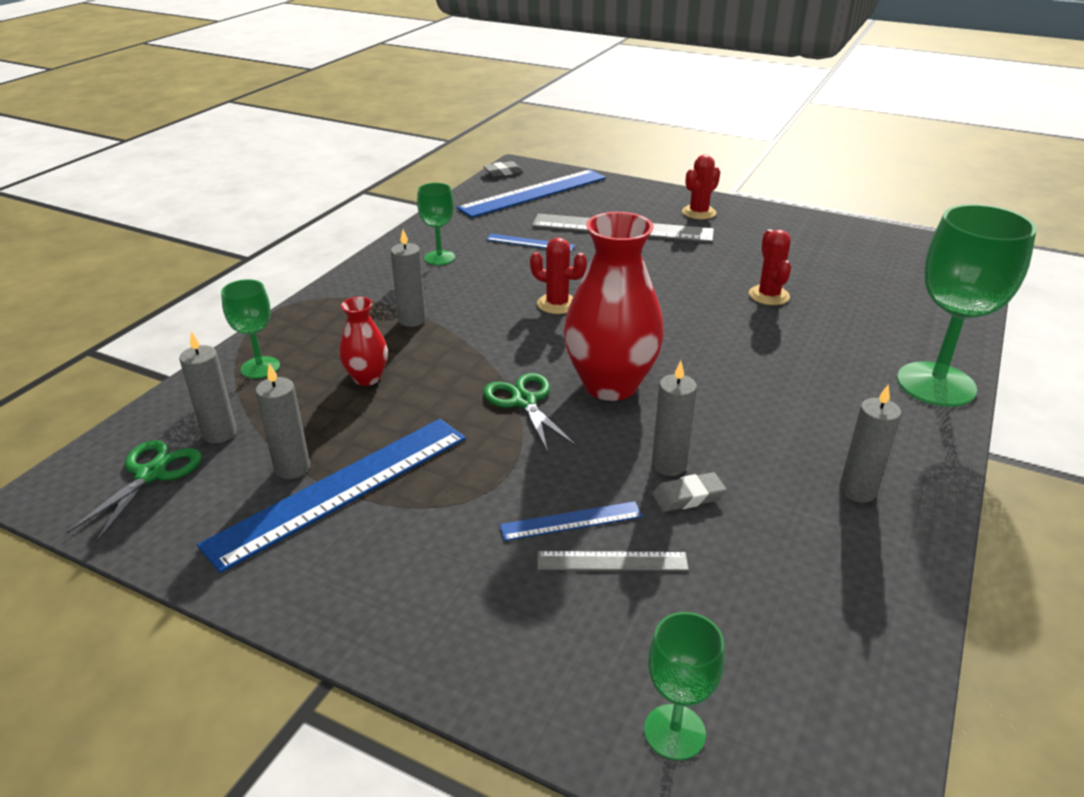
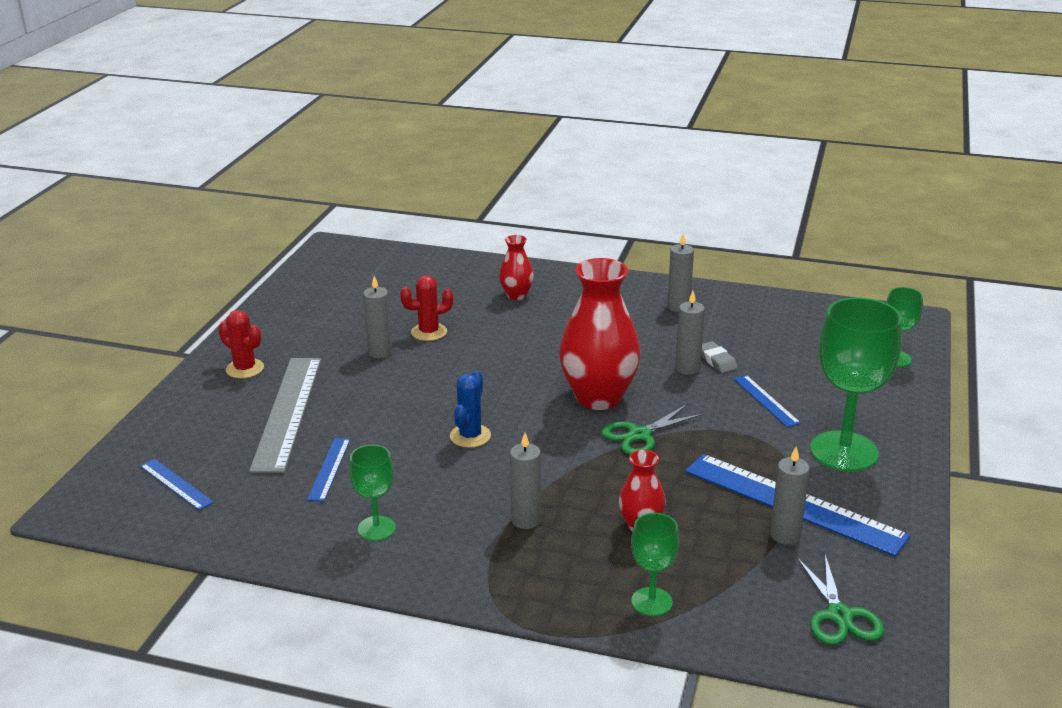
camera: 100 degrees left, 5 degrees down
(150, 474) = (839, 615): green scissors -> green scissors turned 105 degrees counterclockwise
(219, 433) = (765, 593): grey candle -> grey candle (380, 352)
(503, 172) = (93, 520): grey eraser -> none
(534, 193) = (176, 484): blue ruler -> blue ruler, size x0.48
(557, 304) = (470, 436): red cactus -> blue cactus
(612, 561) = (792, 383): grey ruler -> none
(870, 356) = (516, 295): none -> red vase
(936, 384) = (546, 276): green goblet -> green goblet (844, 451)

